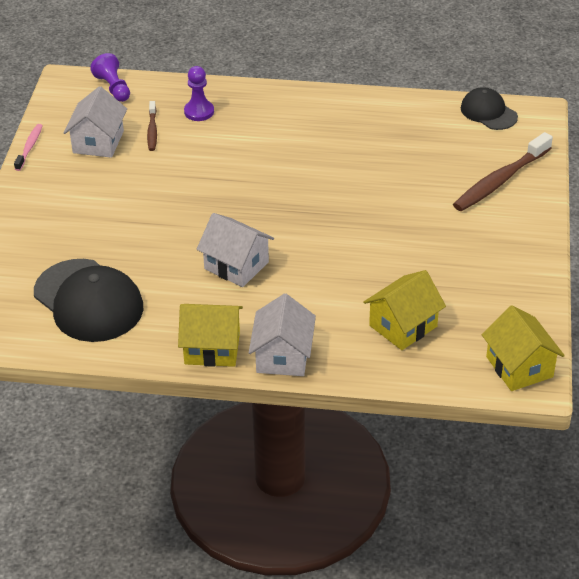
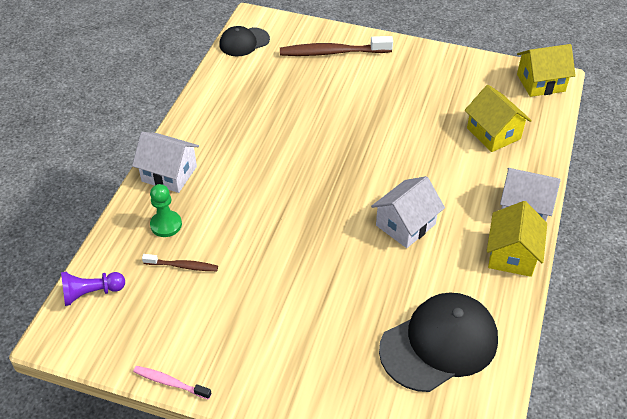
camera: 80 degrees left, 5 degrees up
(98, 142) = (184, 315): white house -> white house (169, 174)
(199, 112) = (166, 225): purple pawn -> green pawn
(500, 180) = (332, 52): brown toothbrush -> brown toothbrush turned 120 degrees clockwise

